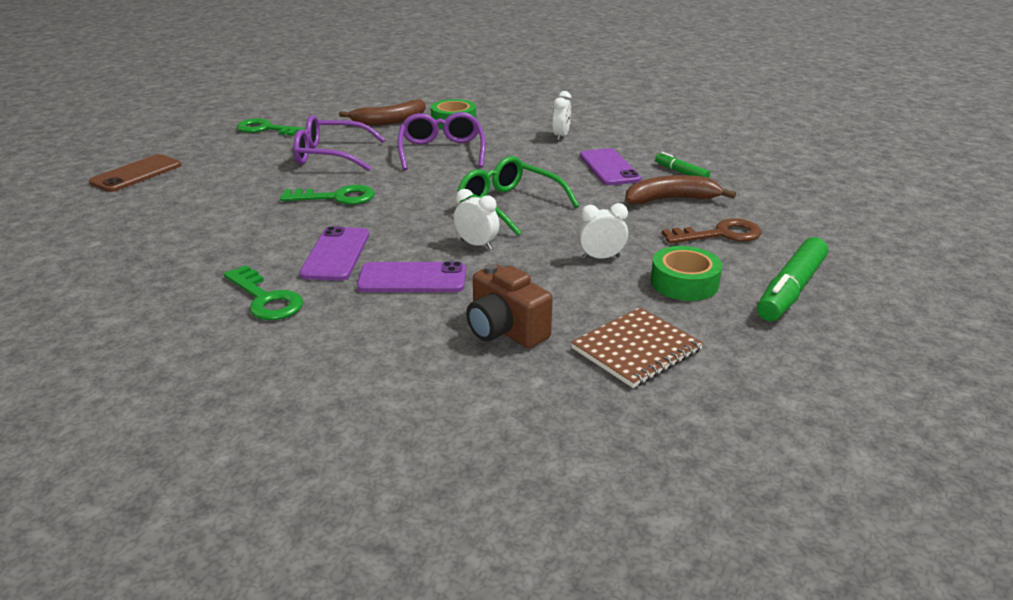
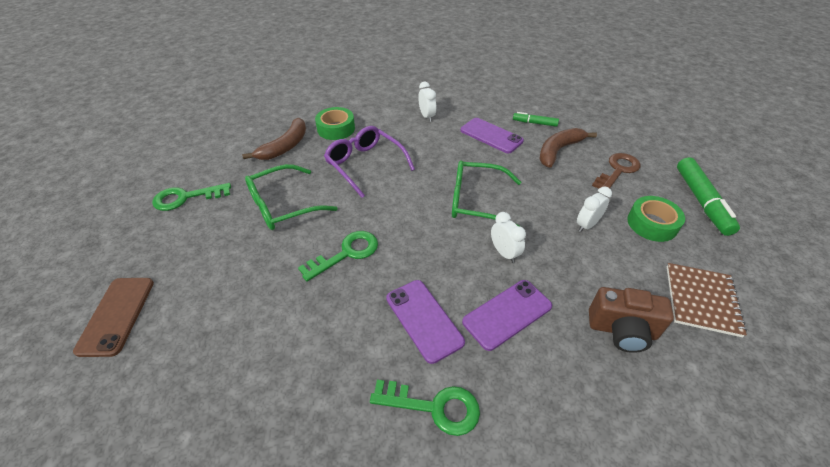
camera: 35 degrees left, 15 degrees up
(330, 155) = (282, 206): purple glasses -> green glasses
(476, 244) = (504, 253): white clock -> white clock turned 60 degrees clockwise

